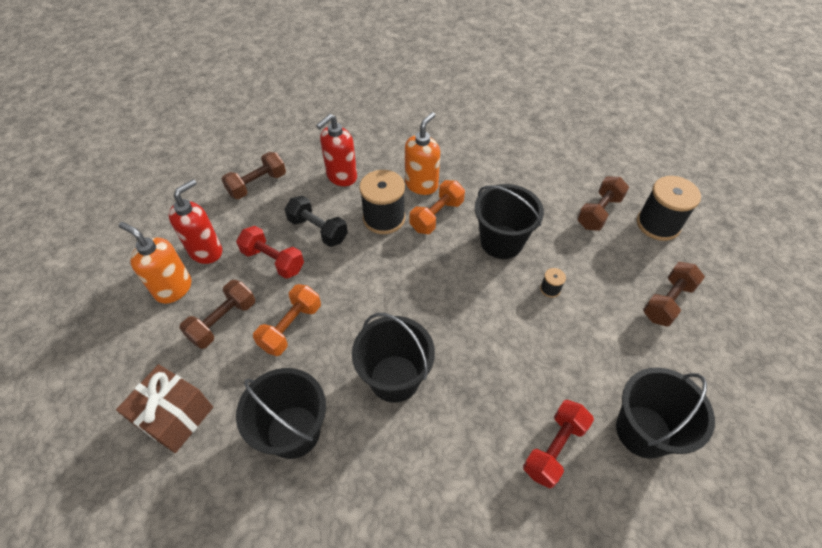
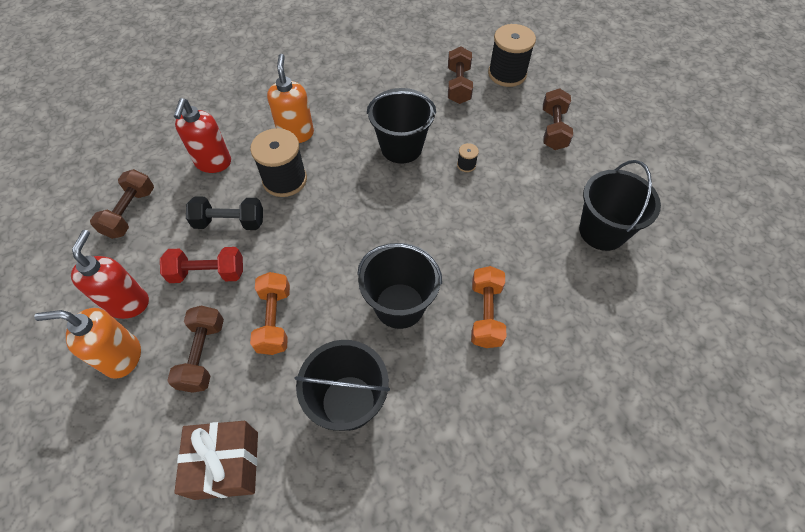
camera: 35 degrees left, 5 degrees up
(436, 216) = (330, 154): orange dumbbell -> orange dumbbell (485, 314)
(554, 448) = (555, 281): red dumbbell -> none

